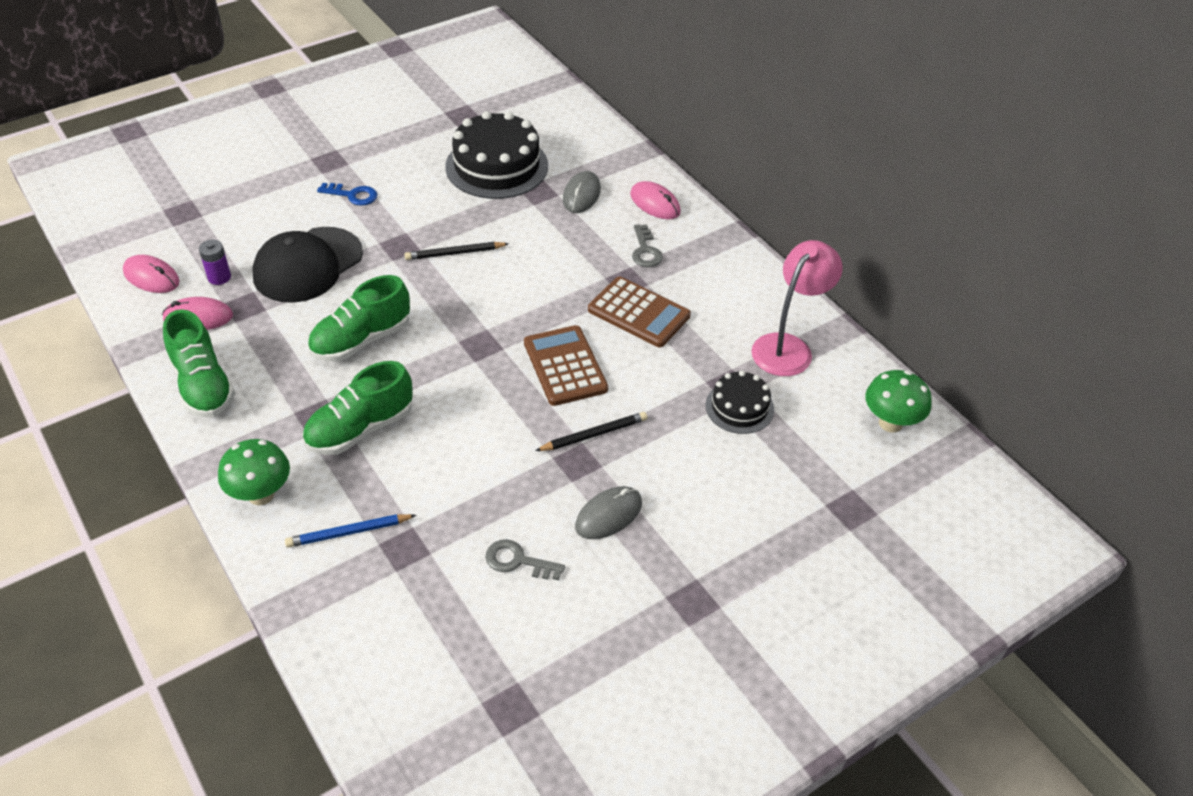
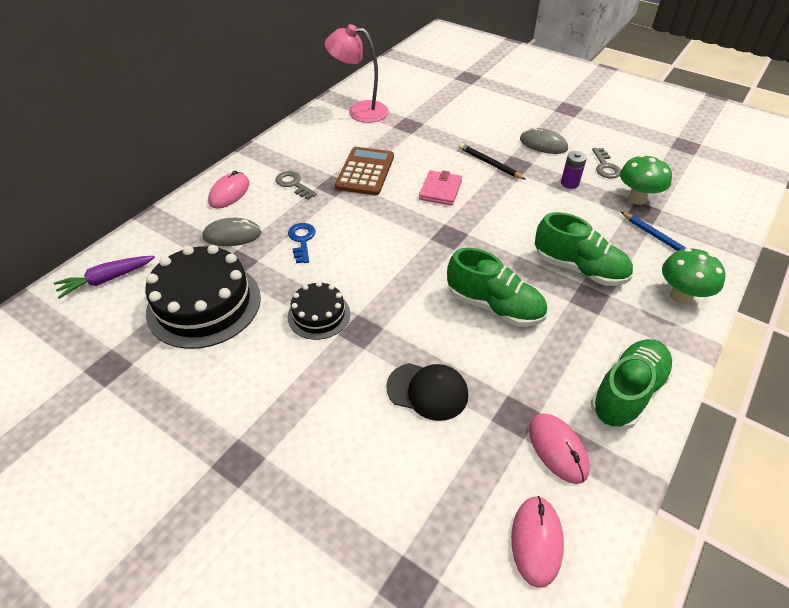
camera: 110 degrees left, 0 degrees up
(219, 277) = (492, 464): purple battery -> purple battery (569, 183)
(308, 265) = (427, 391): black cap -> black cap, size x0.63
(353, 195) = (297, 405): blue key -> blue key (302, 240)
(454, 253) = (351, 288): black pencil -> none
(564, 120) = (107, 280): none -> purple carrot
(565, 366) = (440, 190): brown calculator -> pink wallet
(645, 251) = (293, 184): grey key -> grey key turned 105 degrees counterclockwise
(739, 407) = (424, 118): black cake -> black cake (319, 315)
(890, 423) = (398, 74): green mushroom -> green mushroom (637, 199)

